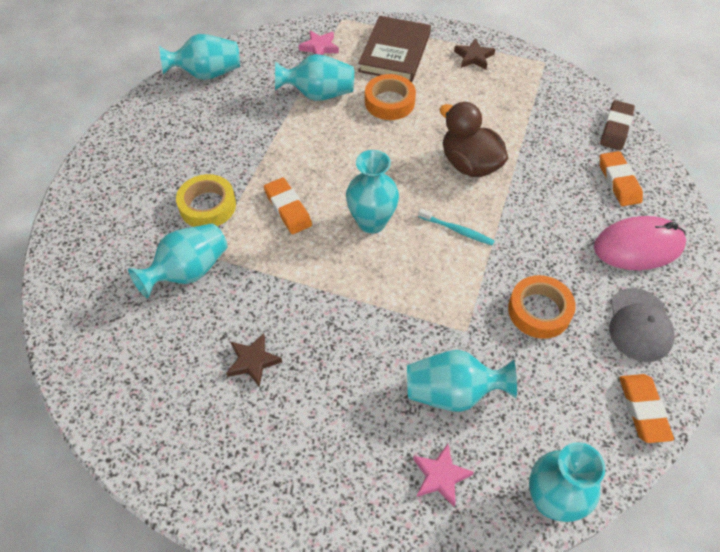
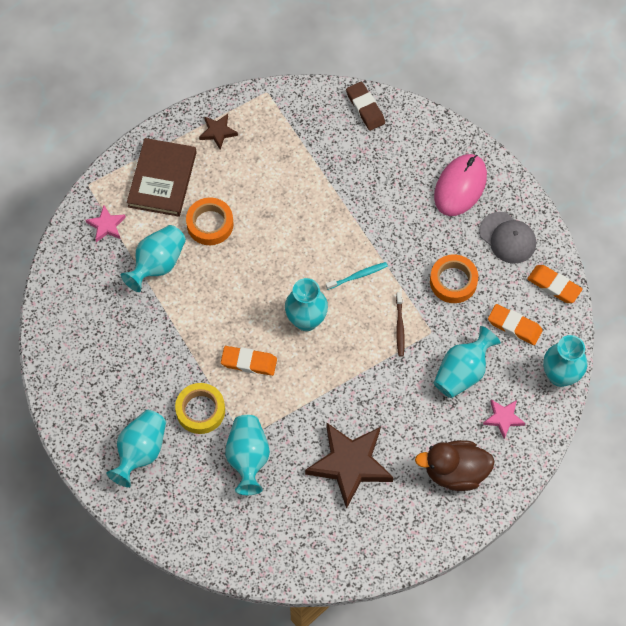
camera: 50 degrees left, 10 degrees up
(207, 74) = (61, 324): turquoise vase -> turquoise vase (140, 452)
(253, 361) = (350, 464): brown star -> brown star, size x2.07
(395, 52) = (162, 179): brown book -> brown book turned 45 degrees clockwise
(442, 300) = (400, 327): none -> brown toothbrush
(469, 164) = (313, 222): brown duck -> brown duck (455, 472)
(618, 182) = (407, 149): orange eraser -> orange eraser (514, 326)

